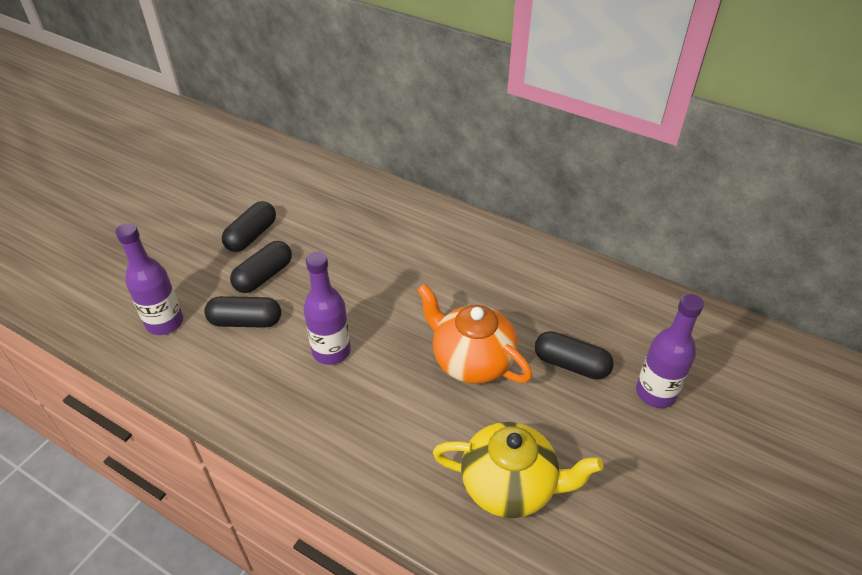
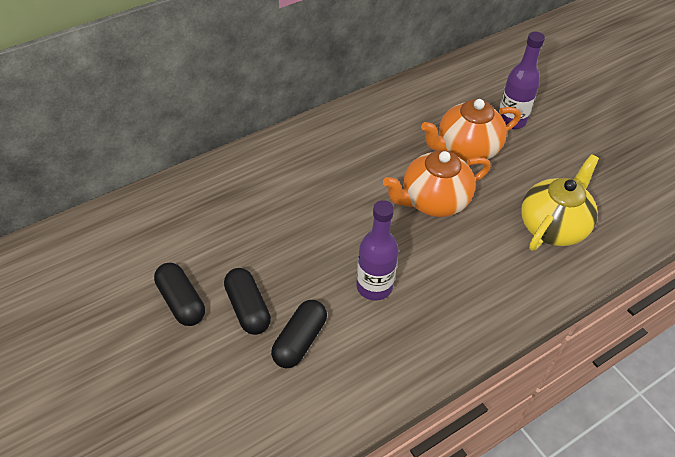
camera: 65 degrees left, 5 degrees up
(165, 322) = (258, 412): purple bottle -> none
(571, 364) = (466, 149): black capsule -> orange teapot

